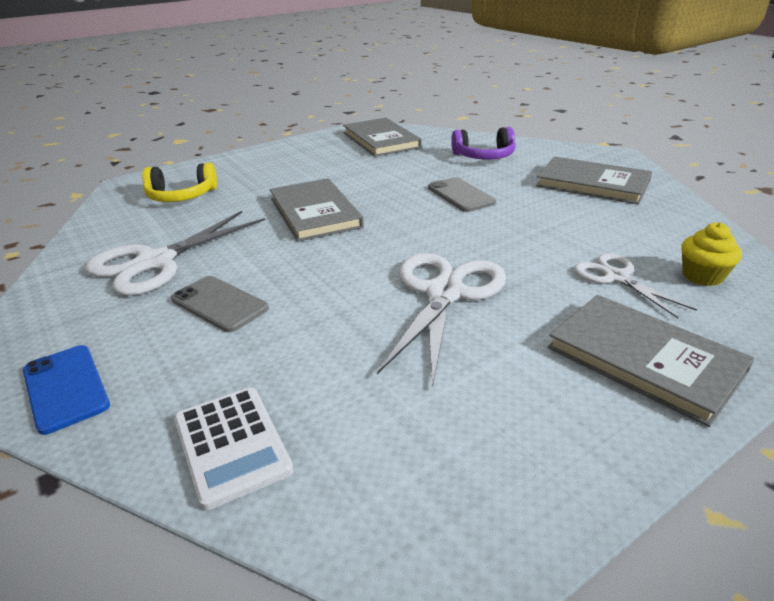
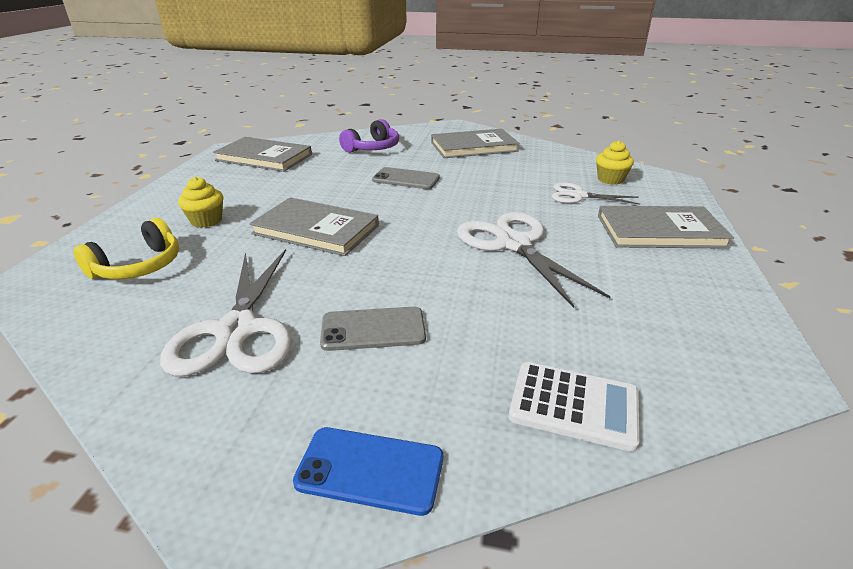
camera: 45 degrees left, 0 degrees up
(263, 179) = (206, 220): none -> yellow cupcake

